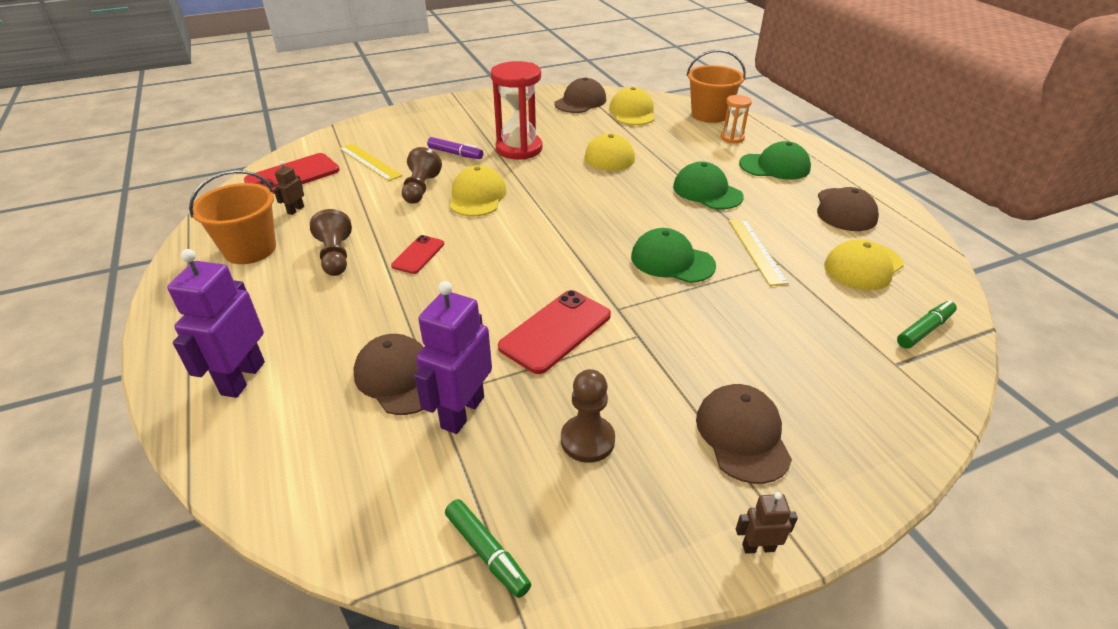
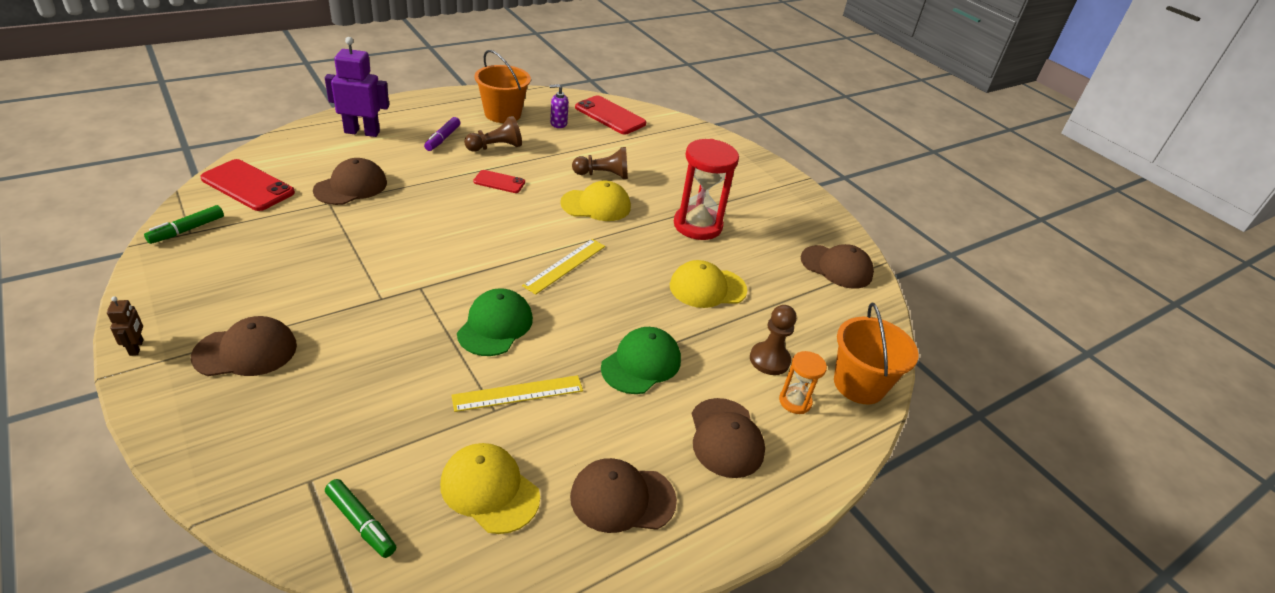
camera: 75 degrees right, 0 degrees up
(295, 210) = (558, 123): brown robot -> purple soap dispenser
(369, 162) = (644, 146): yellow ruler -> yellow ruler (565, 265)
(455, 154) = (673, 188): purple marker -> purple marker (442, 139)
(462, 412) = (310, 214): purple robot -> none
(555, 331) = (392, 253): red phone -> red phone (248, 186)
(587, 440) = (266, 269): brown pawn -> brown pawn (769, 360)
(632, 112) = (828, 310): yellow cap -> none
(774, 166) = (726, 438): green cap -> brown cap

